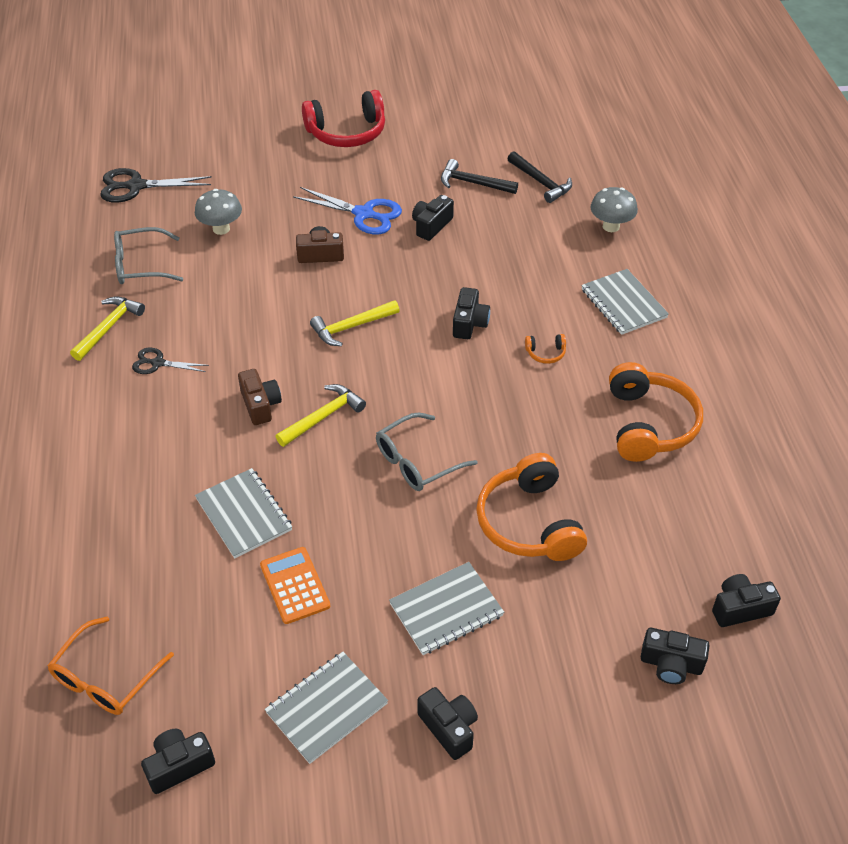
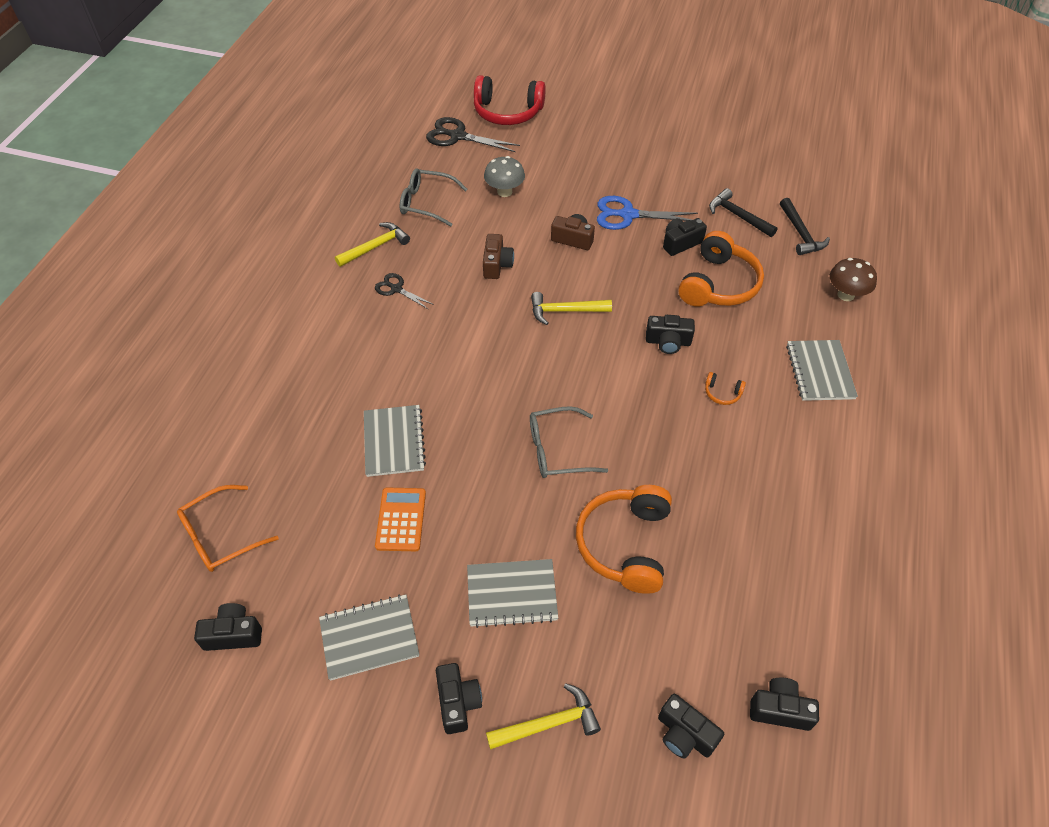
camera: 25 degrees right, 5 degrees up
(260, 405) = (456, 353): brown camera -> brown camera (497, 265)
(323, 417) = (500, 381): yellow hammer -> yellow hammer (548, 723)
(347, 133) = (651, 139): red headphones -> red headphones (507, 112)
(364, 214) = (628, 215): blue scissors -> blue scissors turned 135 degrees clockwise
(469, 323) = (668, 342): black camera -> black camera turned 60 degrees clockwise
(611, 226) = (846, 295): grey mushroom -> brown mushroom
(649, 424) = (784, 495): orange headphones -> orange headphones (719, 284)

